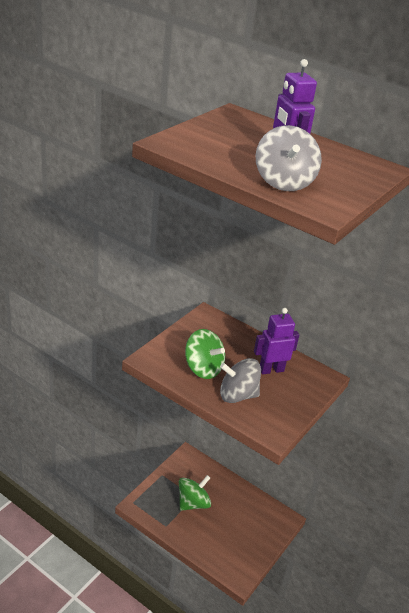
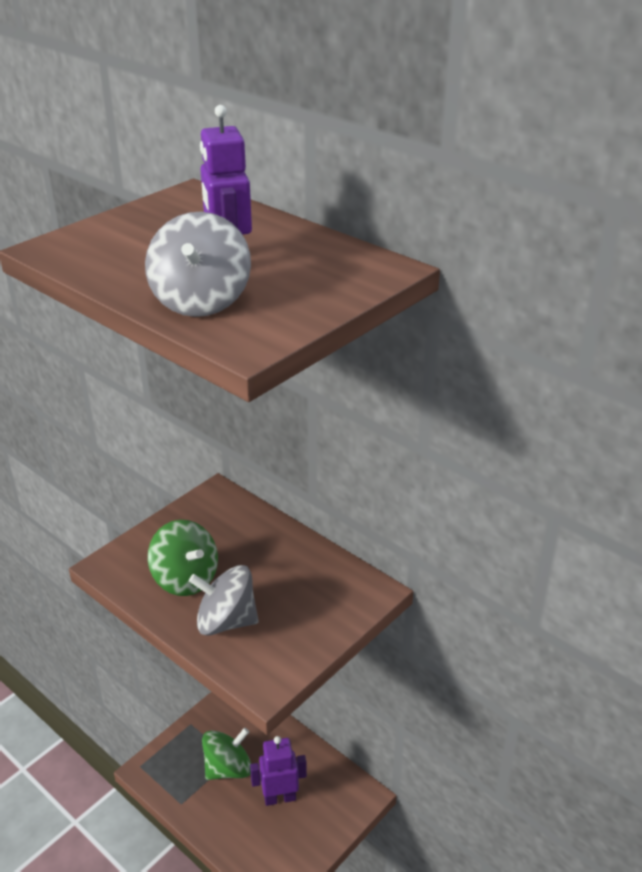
camera: 10 degrees right, 0 degrees up
(271, 370) = (290, 579): purple robot -> purple robot (280, 797)

